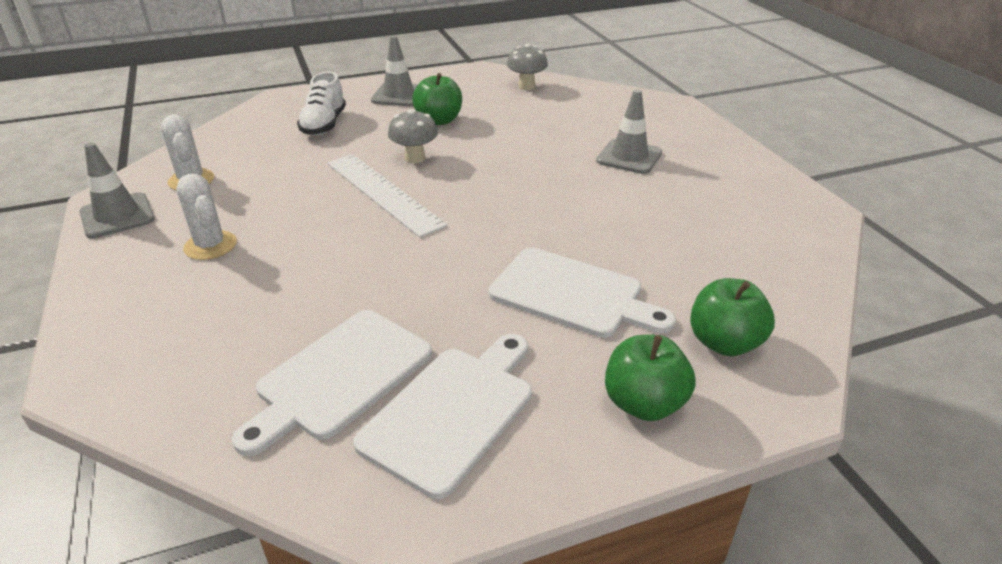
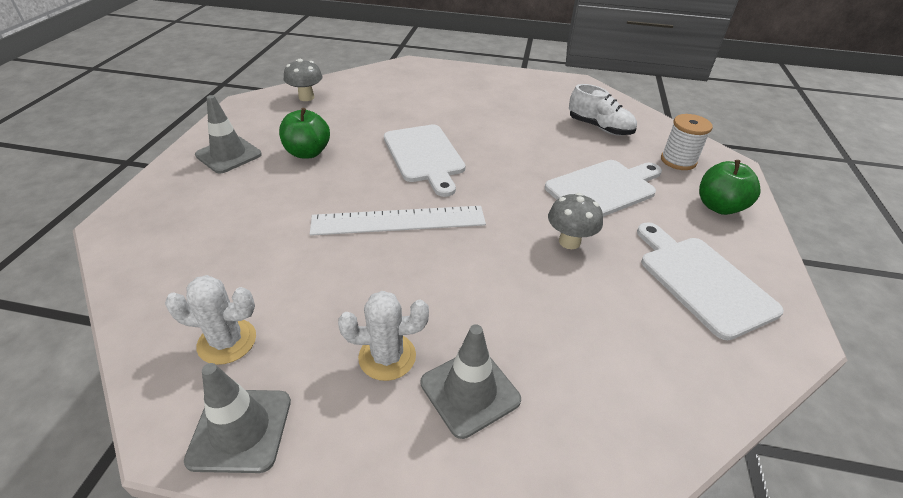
camera: 60 degrees left, 5 degrees up
(324, 125) = (225, 213): white shoe -> white shoe (599, 128)
(340, 376) = (642, 323): white cutting board -> white cutting board (424, 156)
(415, 158) = (358, 186): grey mushroom -> grey mushroom (569, 242)
(629, 157) = (461, 105): grey traffic cone -> grey traffic cone (470, 391)
(724, 343) = (678, 161): green apple -> white spool

